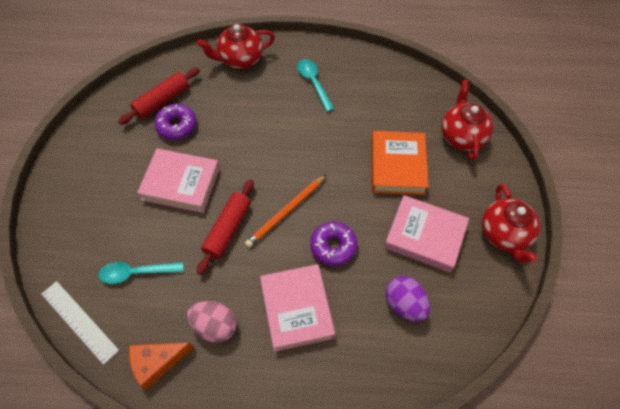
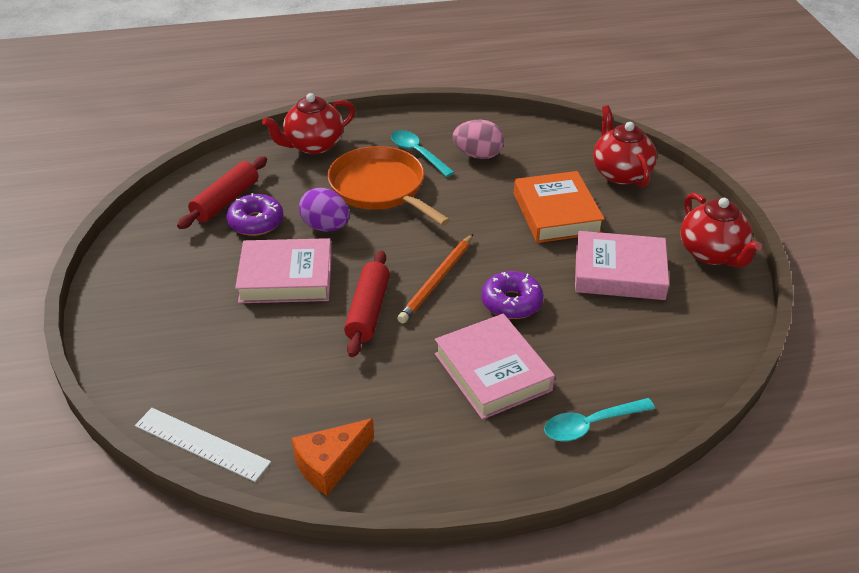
camera: 15 degrees left, 20 degrees down
(136, 273) = (262, 378): turquoise spoon -> turquoise spoon (591, 425)
(215, 326) = (392, 410): pink egg -> pink egg (478, 155)
(275, 112) = (380, 188): none -> orange pan
(405, 304) = (625, 340): purple egg -> purple egg (325, 227)

